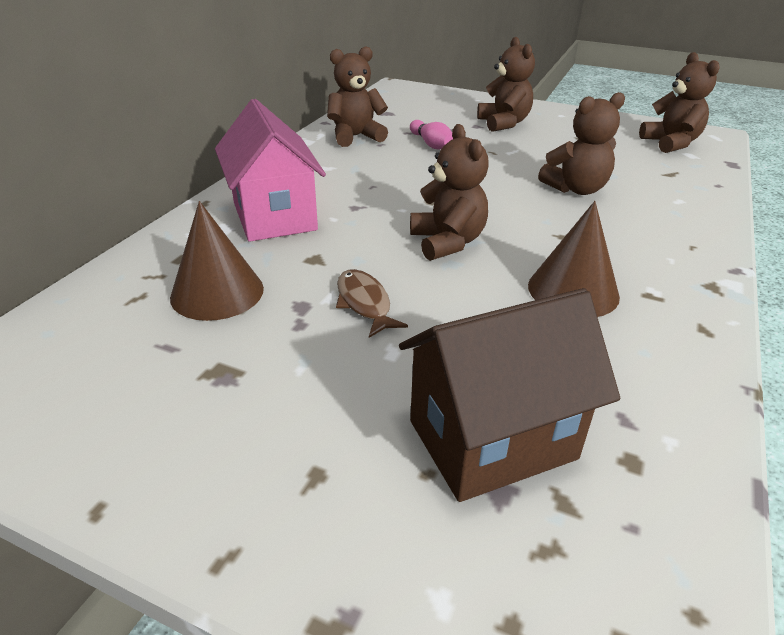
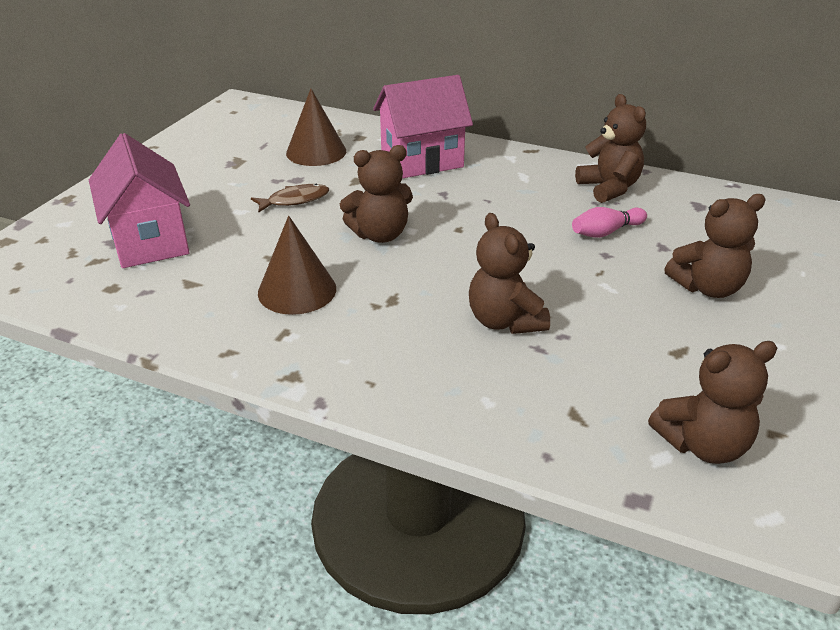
camera: 90 degrees right, 0 degrees up
(492, 440) = (149, 241): brown house -> pink house

